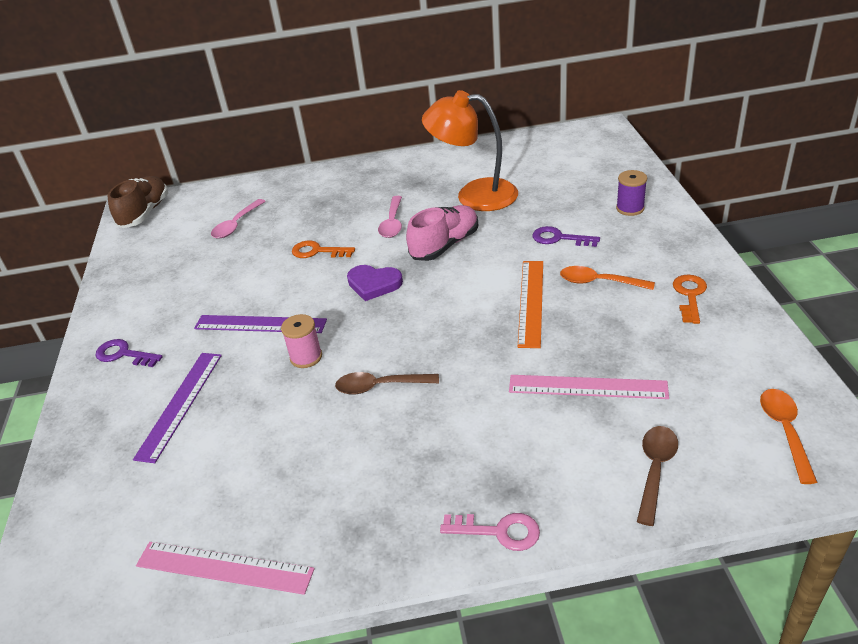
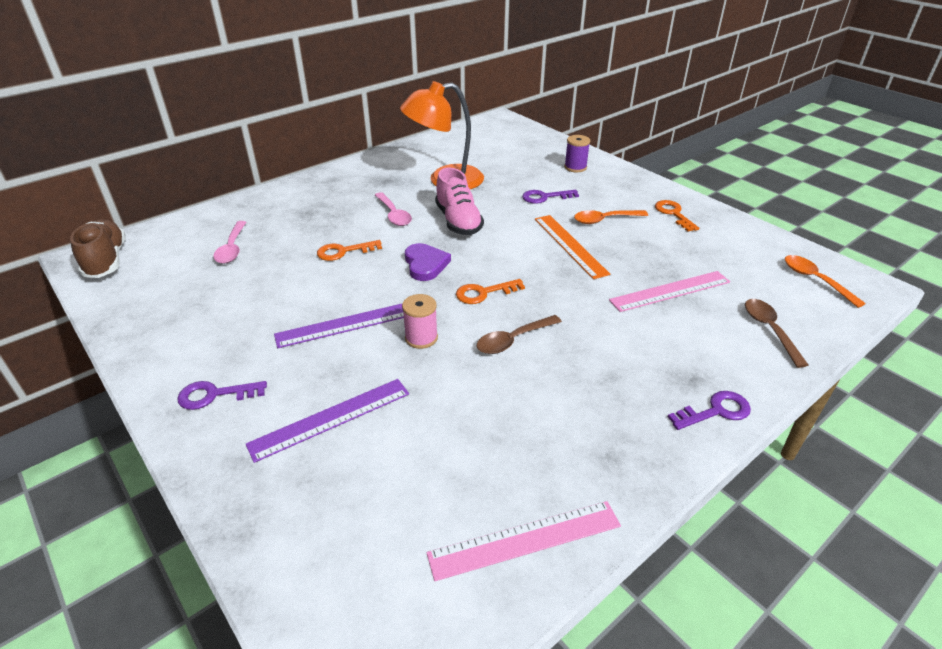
camera: 35 degrees left, 0 degrees up
(180, 404) = (330, 418): purple ruler -> purple ruler turned 75 degrees clockwise
(374, 284) = (425, 264): purple heart -> purple heart turned 90 degrees counterclockwise
(398, 330) = (484, 293): none -> orange key
(445, 245) = (458, 221): pink shoe -> pink shoe turned 150 degrees clockwise
(499, 531) = (715, 411): pink key -> purple key

